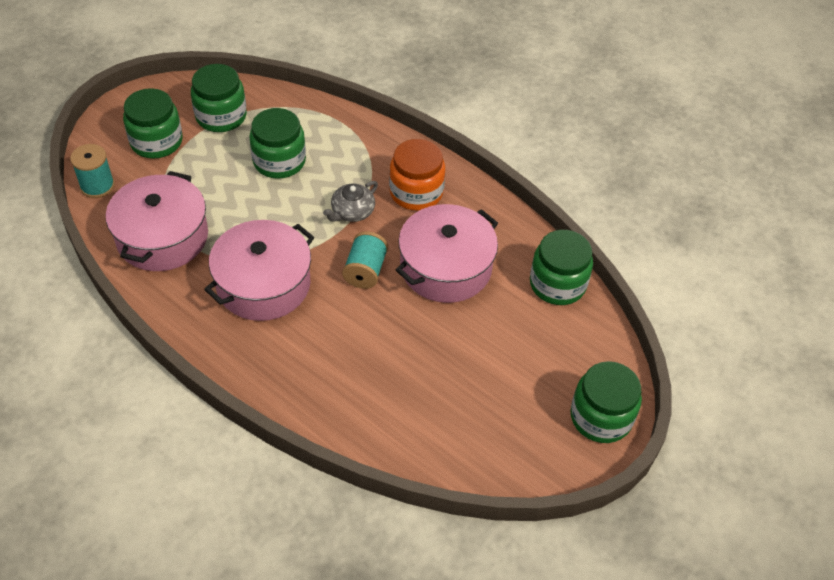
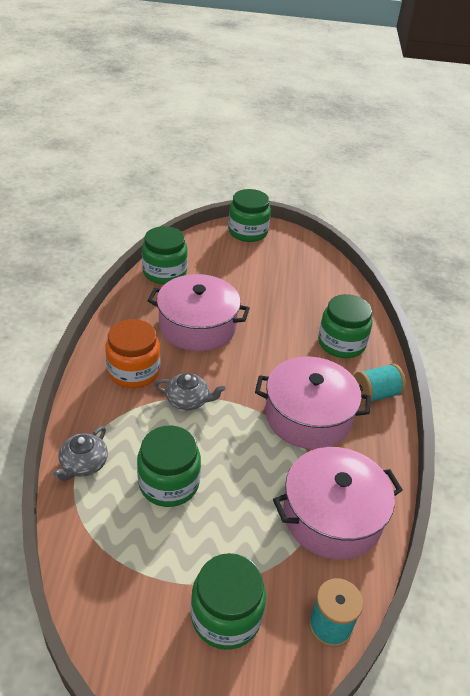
camera: 125 degrees left, 10 degrees down
(221, 116) = (141, 578): green jar -> green jar (341, 343)
(339, 125) = (83, 464): none -> grey teapot
(365, 271) = (240, 365): turquoise spool -> turquoise spool (375, 394)

